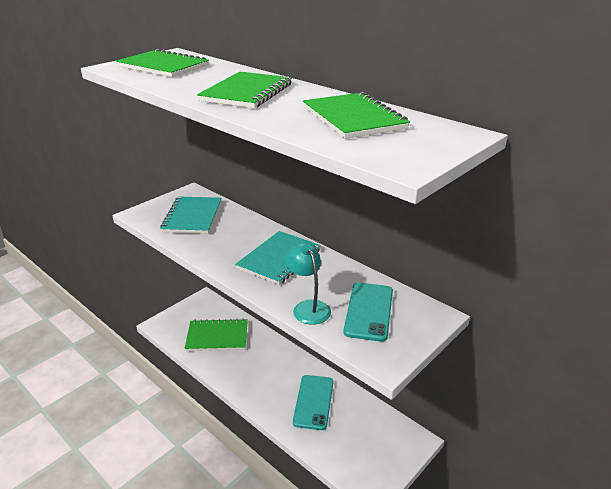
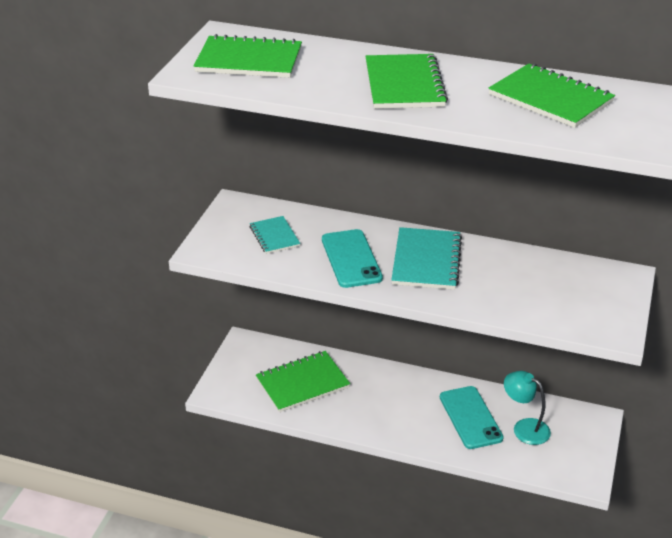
camera: 25 degrees left, 5 degrees up
(192, 217) = (274, 236): turquoise notebook -> turquoise notebook, size x0.60
(308, 307) = (504, 304): turquoise lamp -> turquoise lamp (524, 428)
(369, 311) = (564, 290): turquoise phone -> turquoise phone (351, 259)

